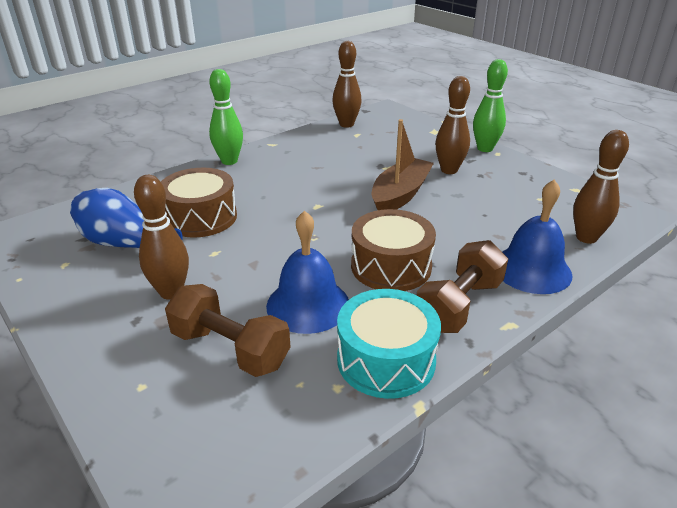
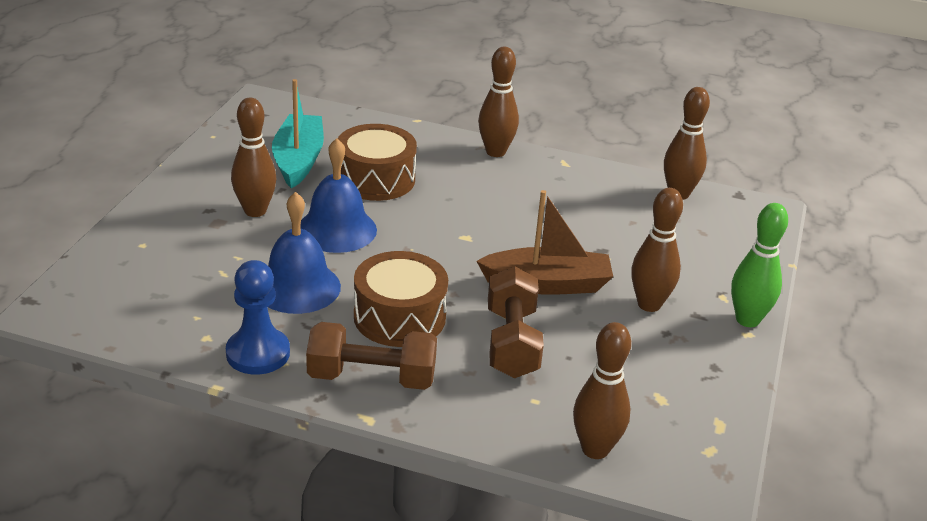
camera: 55 degrees right, 0 degrees up
(126, 244) = (298, 160): blue vase -> turquoise boat
(229, 161) = (495, 152): green bowling pin -> brown bowling pin
(230, 348) = (210, 268): brown dumbbell -> brown dumbbell (512, 342)
(386, 360) = (258, 353): turquoise drum -> blue pawn
(532, 269) = (482, 416): blue bell -> blue bell (337, 229)

